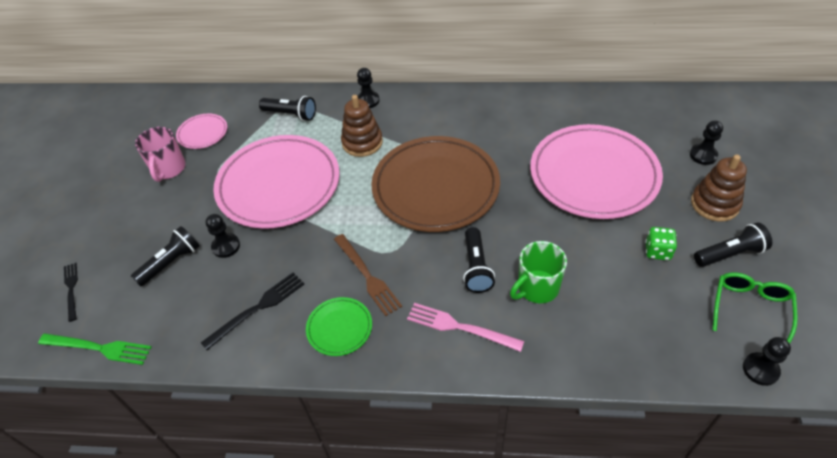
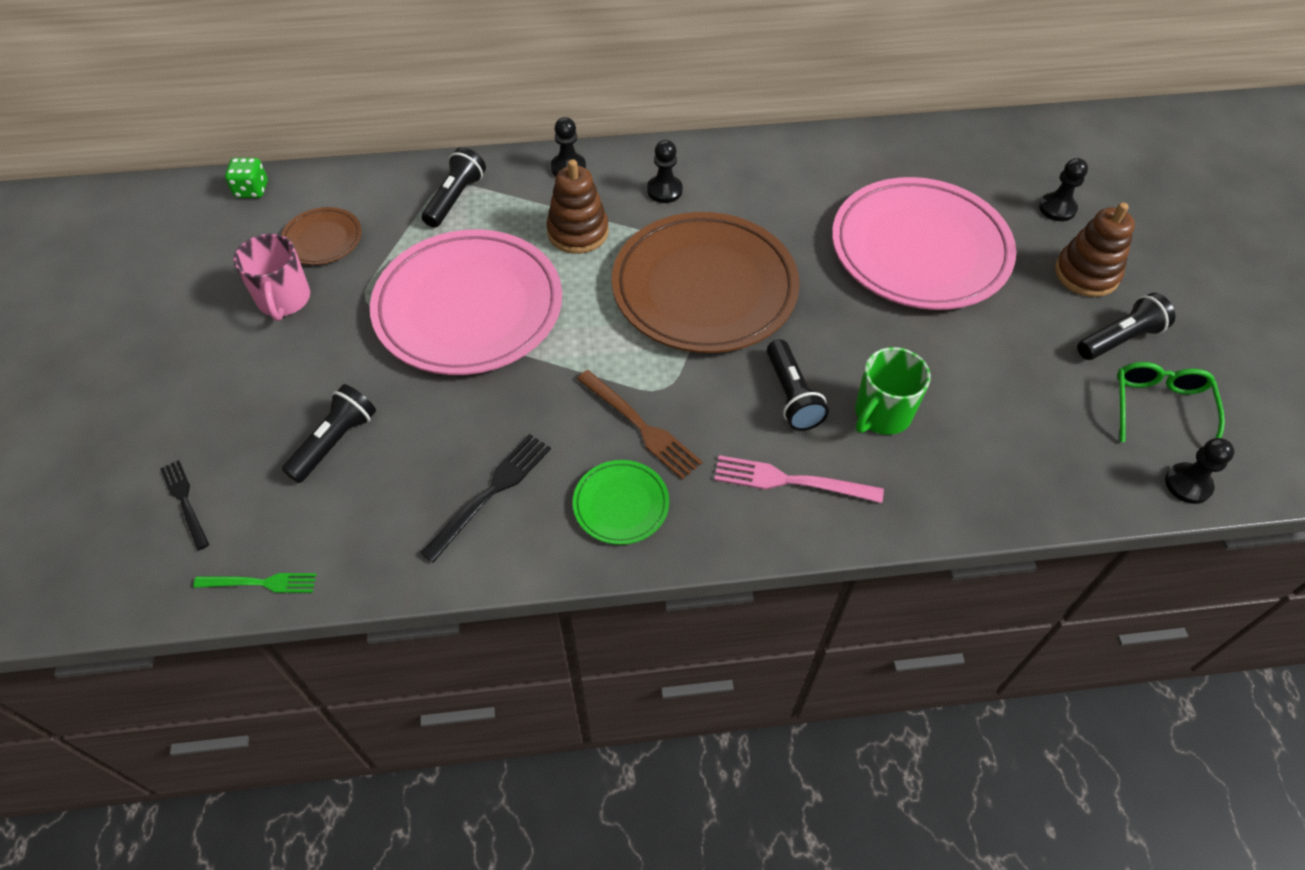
camera: 15 degrees left, 5 degrees up
(99, 348) = (261, 583): green fork -> green fork, size x0.66
(203, 133) = (322, 239): pink plate -> brown plate
(226, 246) = (414, 408): black pawn -> black pawn (664, 190)
(291, 114) = (455, 198): black flashlight -> black flashlight turned 75 degrees counterclockwise
(657, 251) = (1028, 346): green dice -> green dice (252, 190)

